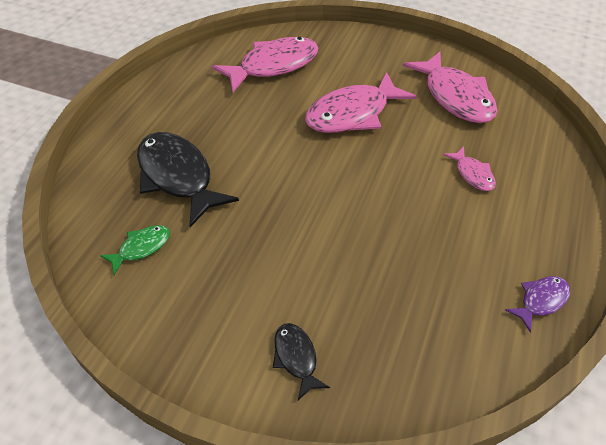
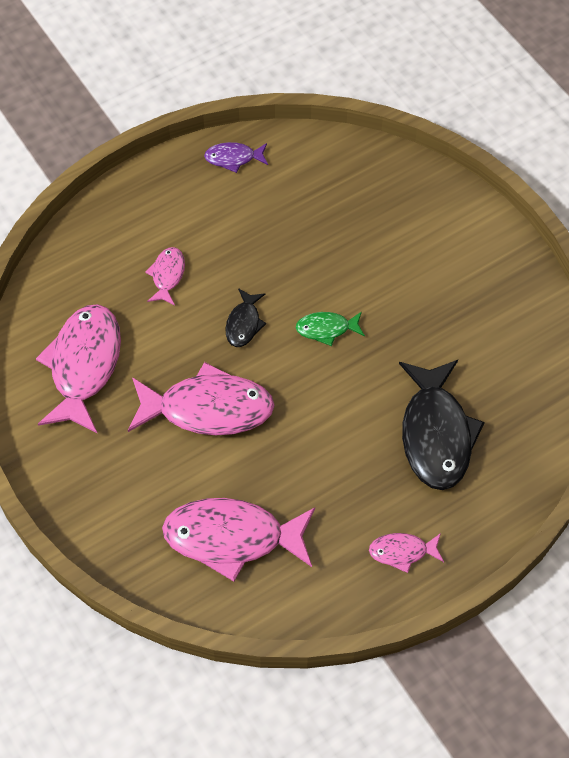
camera: 145 degrees left, 10 degrees up
(141, 248) = (507, 374): green fish -> green fish (326, 329)
(160, 105) = (402, 552): none -> pink fish
(296, 358) = (438, 221): black fish -> black fish (244, 323)

